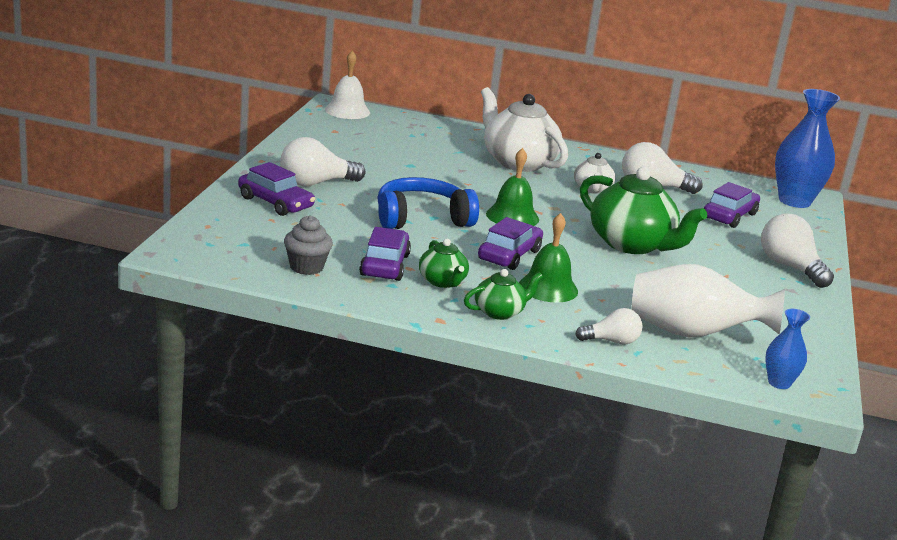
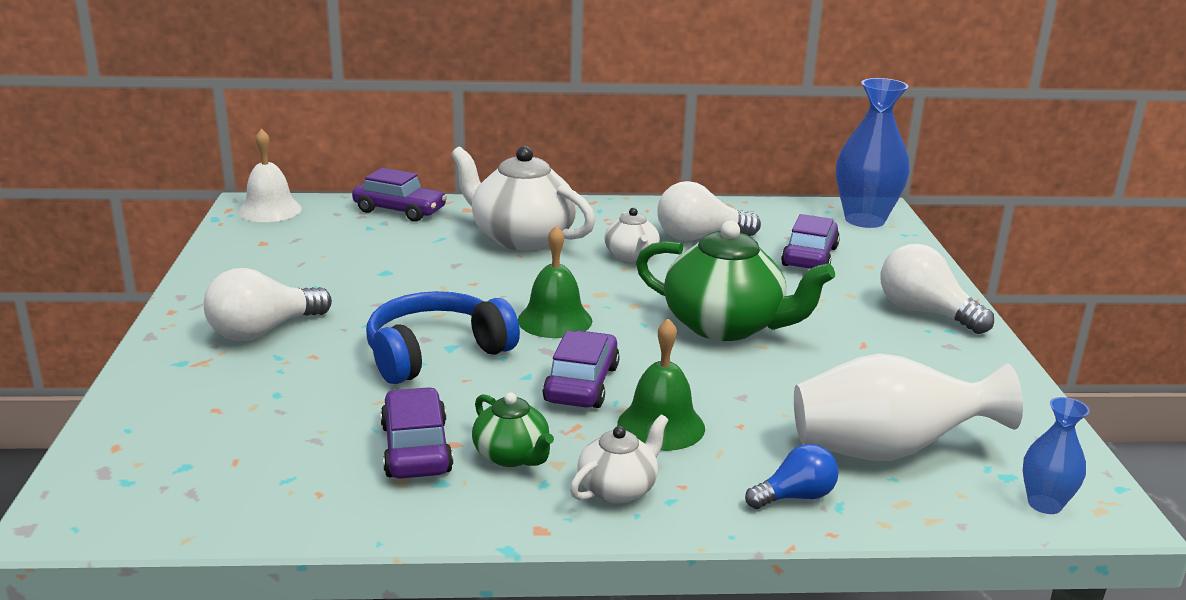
camera: 15 degrees left, 0 degrees up
(275, 203) = (213, 378): purple car -> purple car (400, 210)
(306, 267) = (298, 485): grey cupcake -> none
(499, 312) = (618, 489): green teapot -> white teapot
(611, 341) = (795, 496): white light bulb -> blue light bulb

